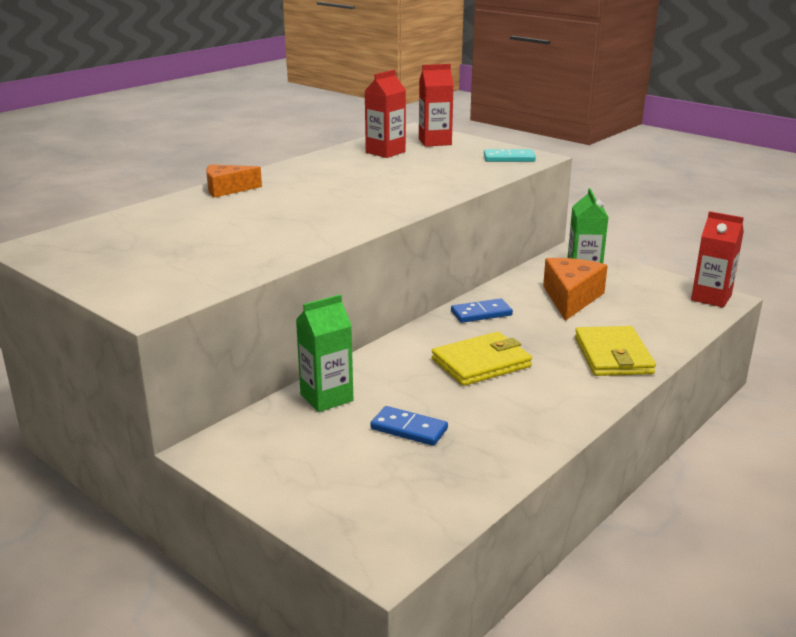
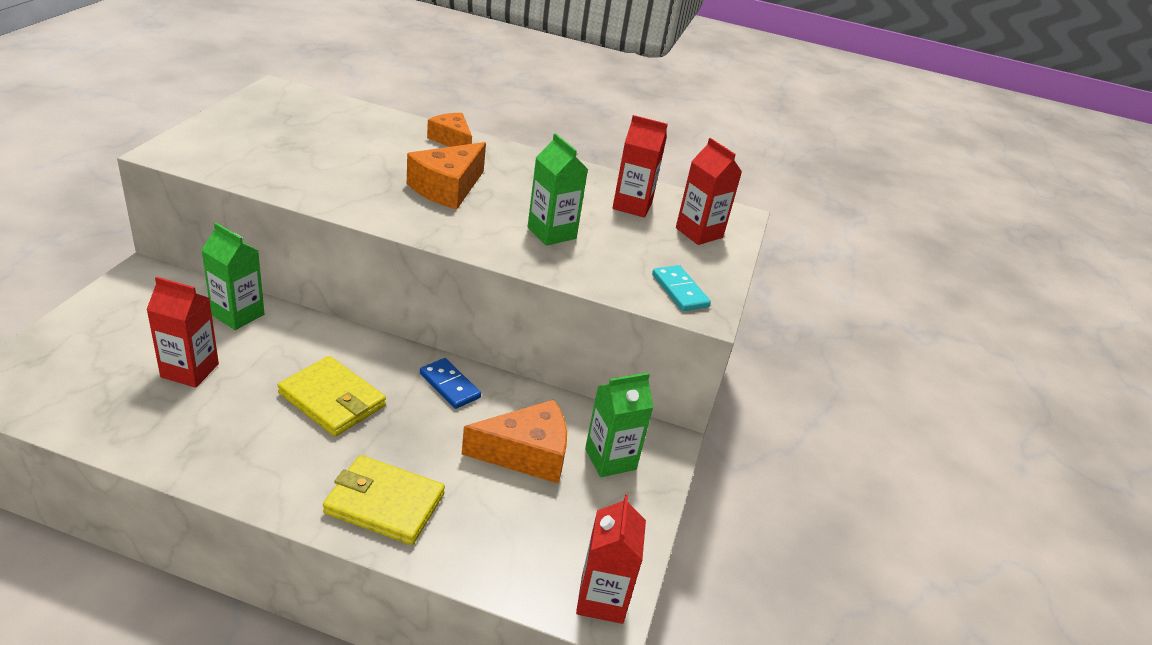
camera: 60 degrees right, 10 degrees up
(319, 201) = (447, 188): none -> orange cheese
(409, 429) = (190, 370): blue domino -> red carton
(414, 179) = (551, 233): none -> green carton
(613, 356) = (384, 503): yellow wallet -> yellow wallet turned 45 degrees clockwise

